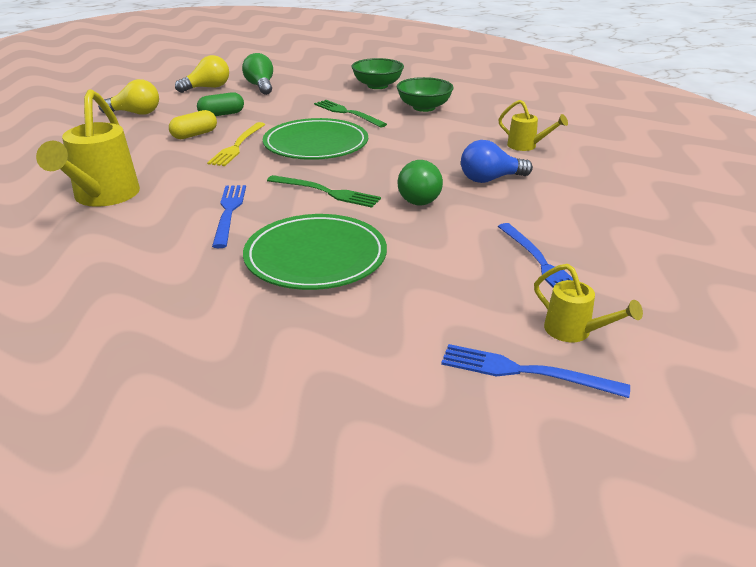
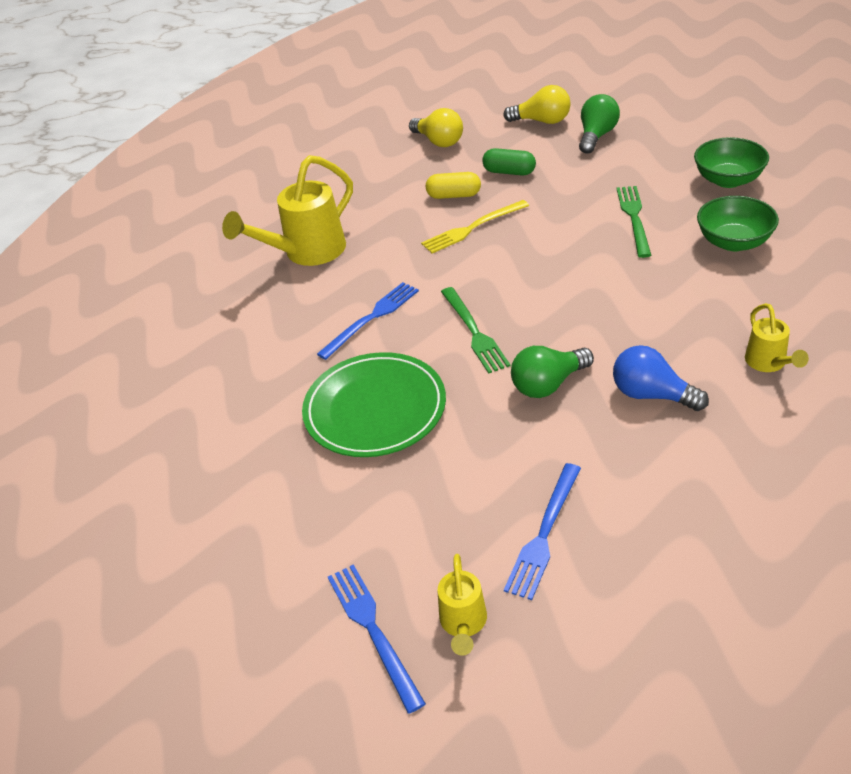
camera: 50 degrees right, 10 degrees up
(316, 144) = (544, 257): green plate -> none

